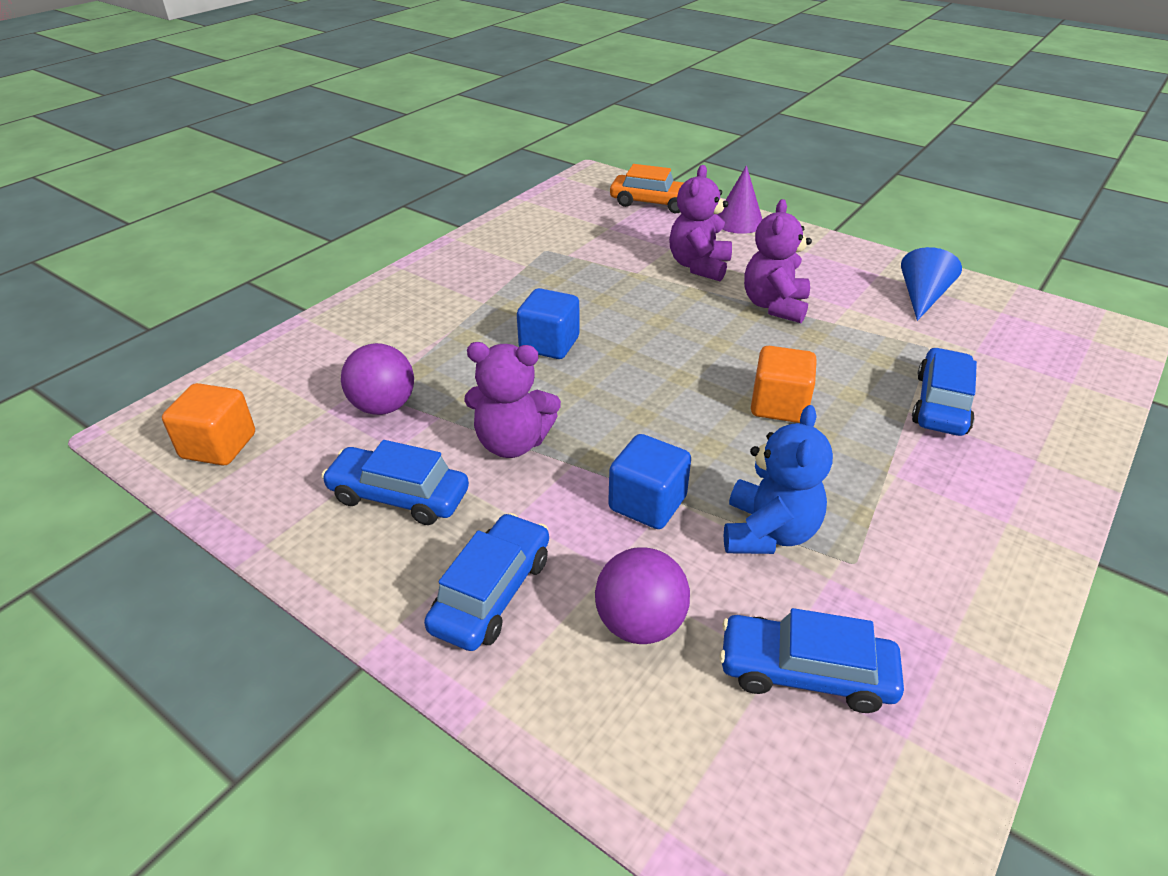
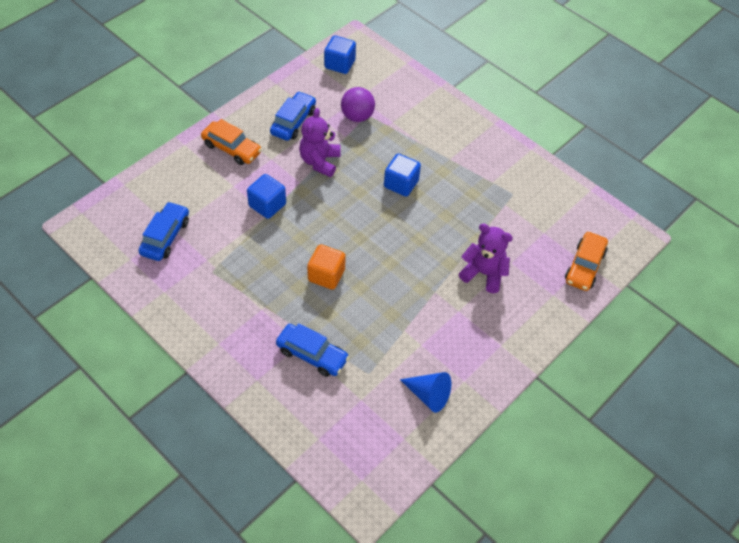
camera: 95 degrees right, 15 degrees up
(219, 446) = (340, 64): orange cube -> blue cube
(492, 593) = (232, 148): blue car -> orange car
(640, 623) = (203, 191): purple ball -> none
(738, 222) = (550, 314): purple cone -> none
(768, 532) = (238, 245): blue teddy bear -> none
(774, 306) = (428, 303): purple teddy bear -> none

